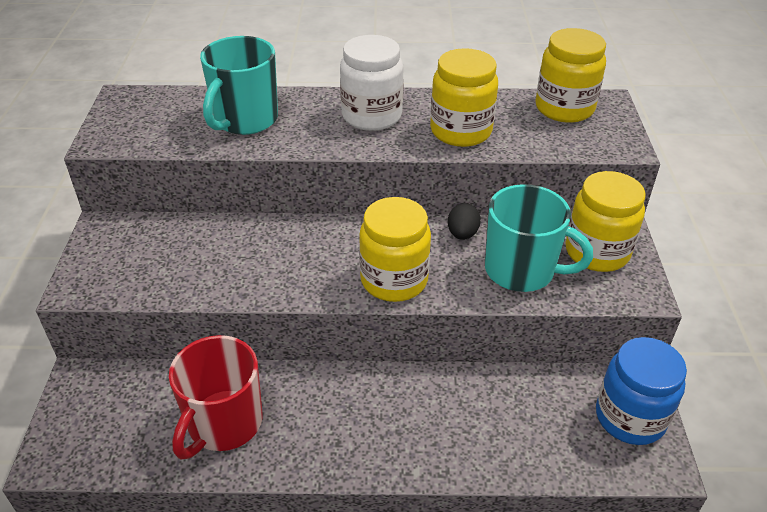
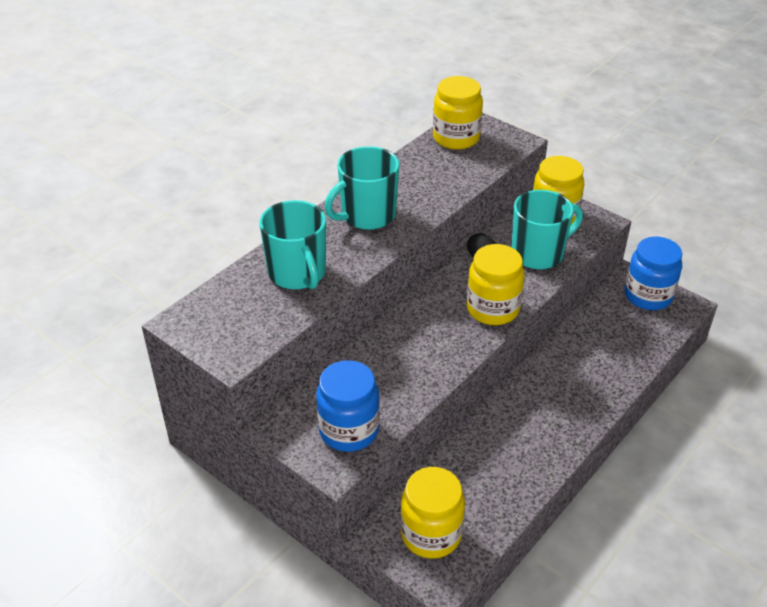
camera: 50 degrees left, 0 degrees up
(131, 271) = (349, 430): none -> blue jar
(224, 424) = (494, 472): red mug -> none
(371, 116) = (367, 215): white jar -> turquoise mug
(461, 131) = (430, 189): yellow jar -> yellow jar (431, 534)

